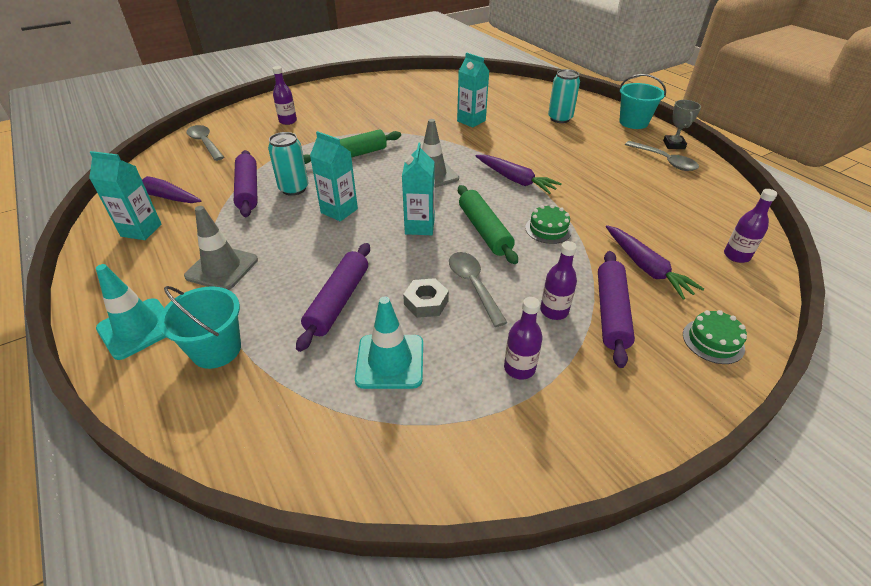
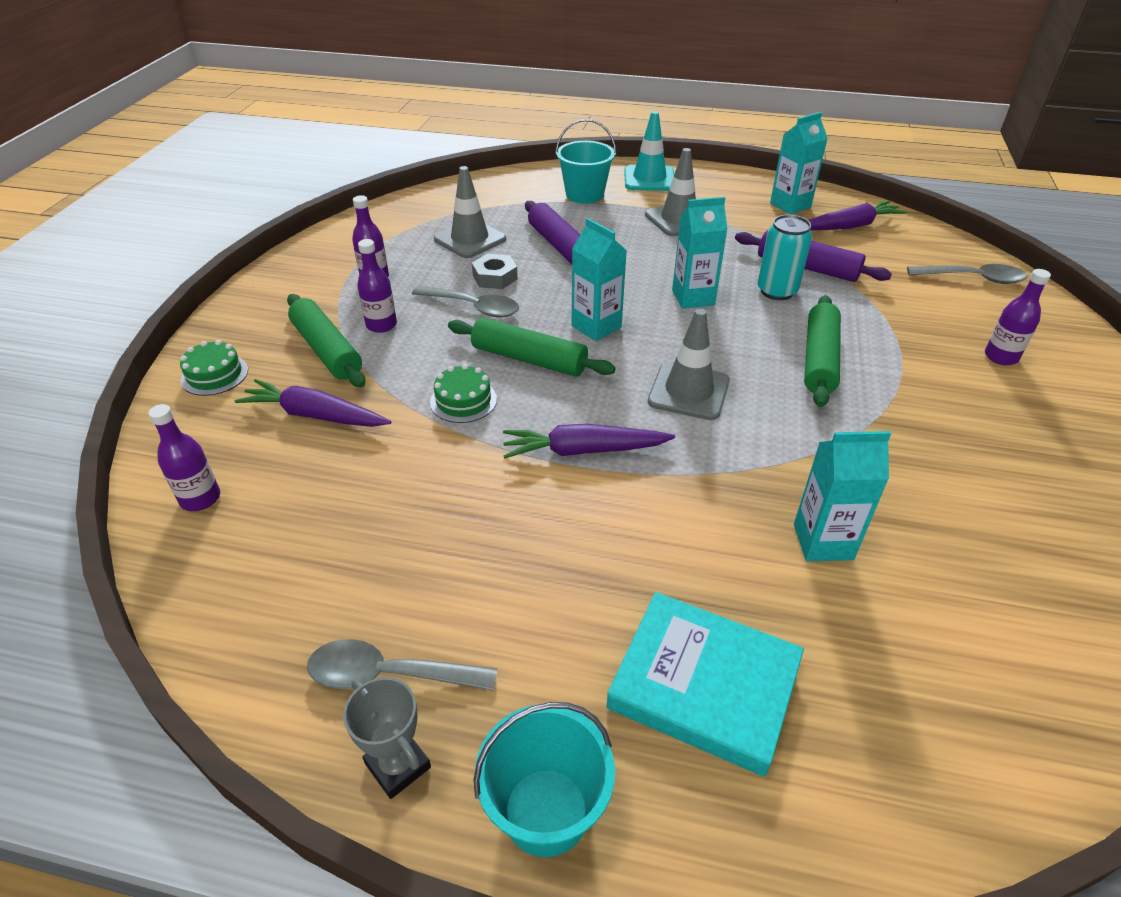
camera: 135 degrees right, 0 degrees up
(390, 361) = (470, 239): turquoise traffic cone -> grey traffic cone
(560, 118) = (704, 685): turquoise can -> turquoise book
(611, 313) = (327, 350): purple rolling pin -> green rolling pin

